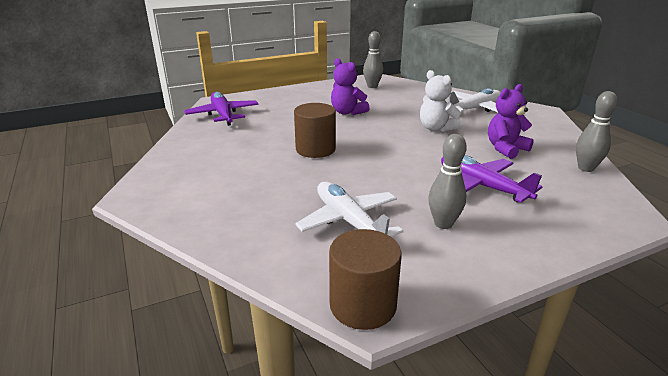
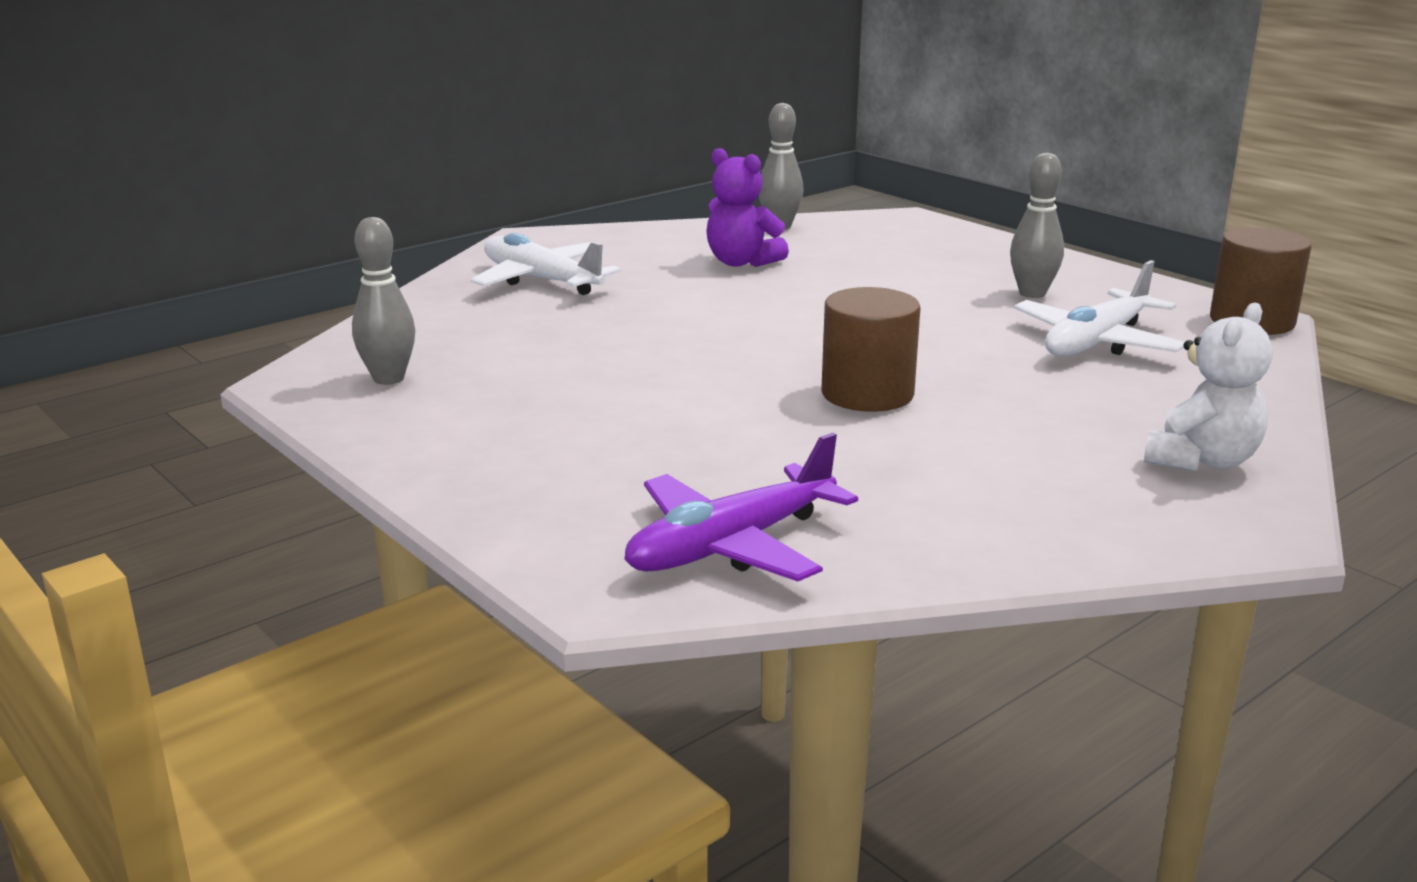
camera: 105 degrees left, 5 degrees down
(347, 112) = (620, 387): purple teddy bear -> none
(436, 128) = (675, 306): white teddy bear -> white teddy bear (1201, 461)
(482, 186) = (897, 276): purple plane -> none

